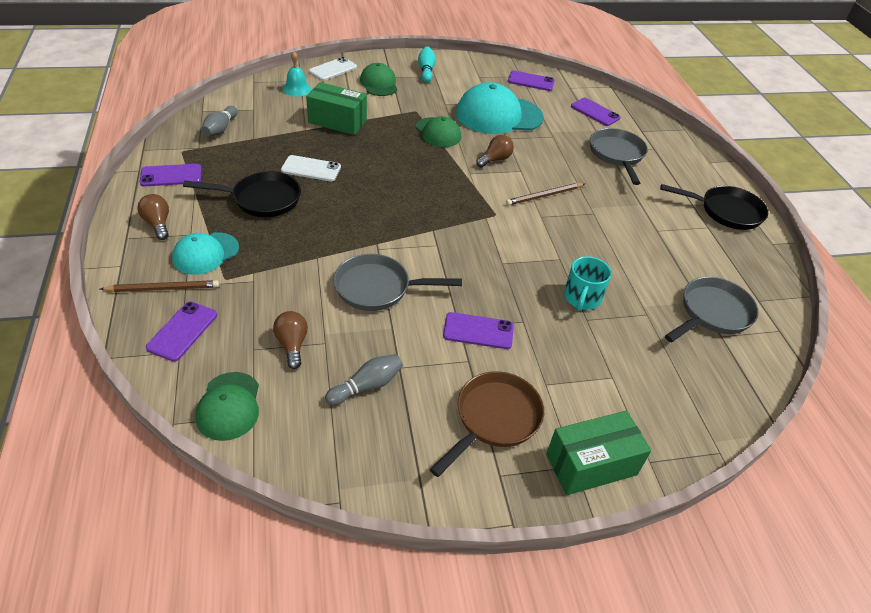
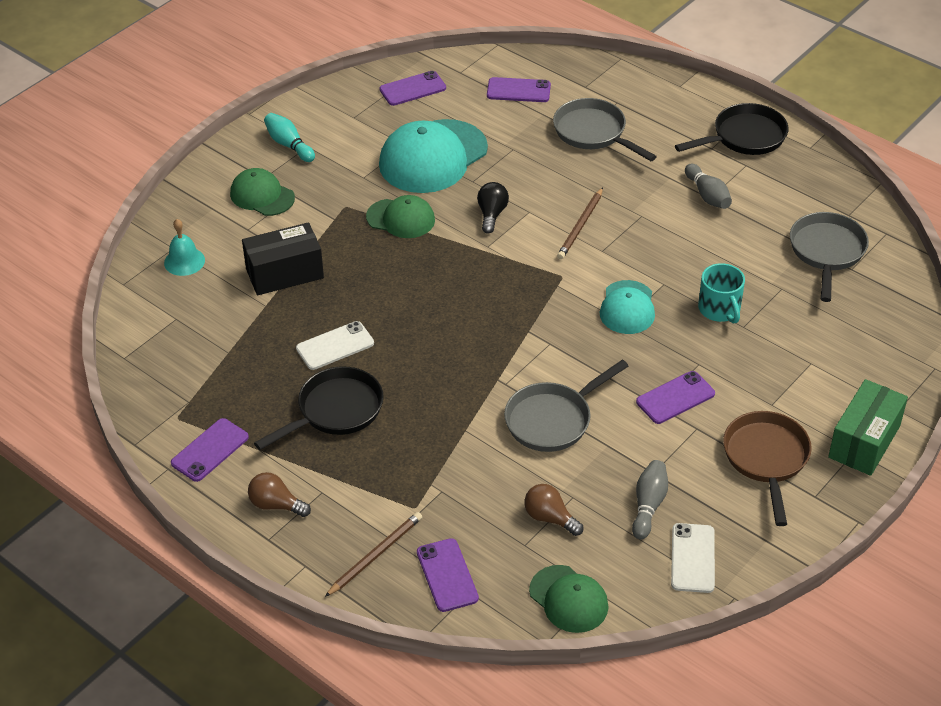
camera: 35 degrees left, 0 degrees up
(205, 253) = (364, 499): turquoise cap -> turquoise cap (627, 308)
(220, 129) = (177, 365): grey bowling pin -> grey bowling pin (707, 195)
(333, 69) = (187, 209): white phone -> white phone (692, 558)
(337, 121) = (284, 273): green box -> black box
(495, 159) = (492, 214): brown light bulb -> black light bulb

